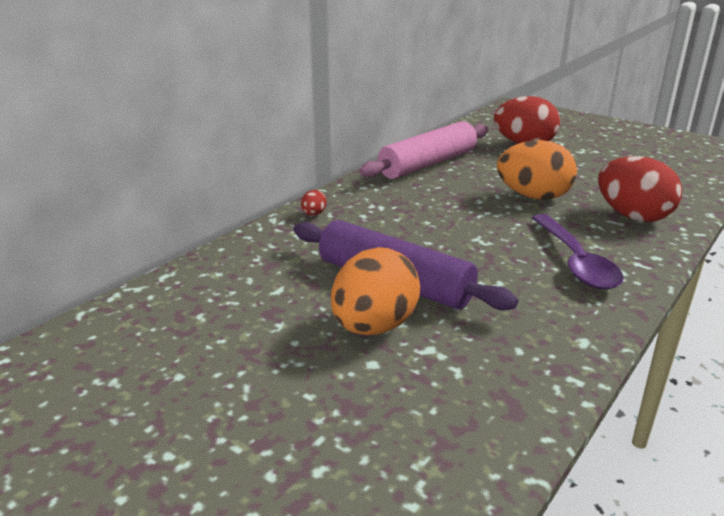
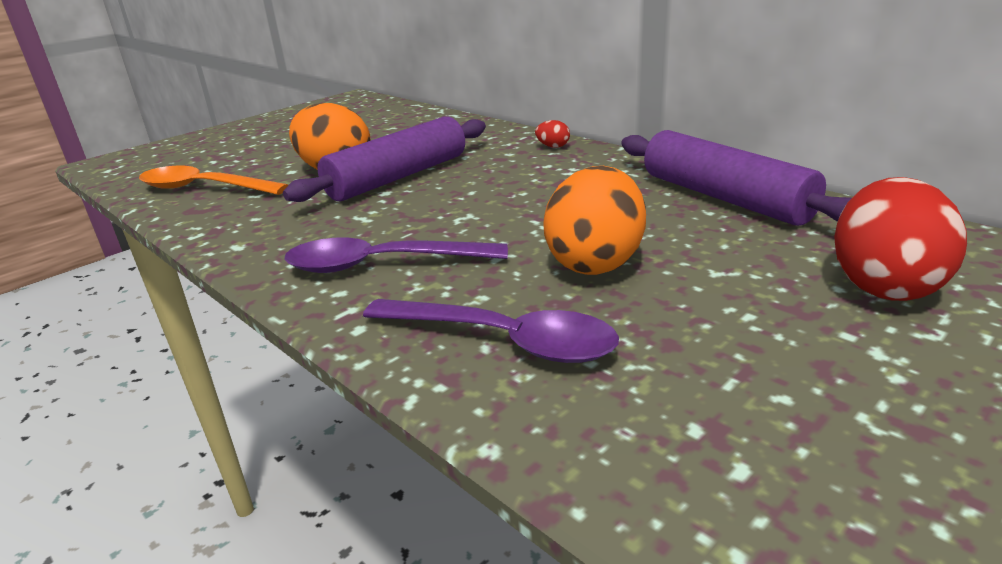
camera: 100 degrees right, 0 degrees up
(428, 164) = (724, 198): pink rolling pin -> purple rolling pin
(443, 428) = (204, 188): none -> orange spoon
(632, 216) = (502, 340): red egg -> purple spoon

